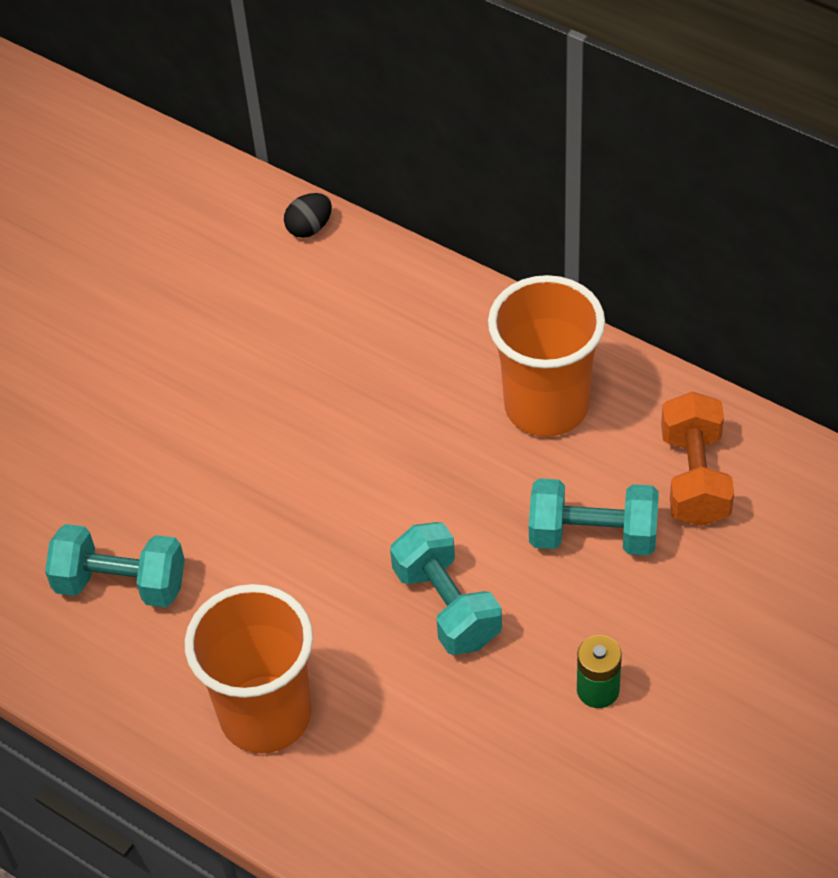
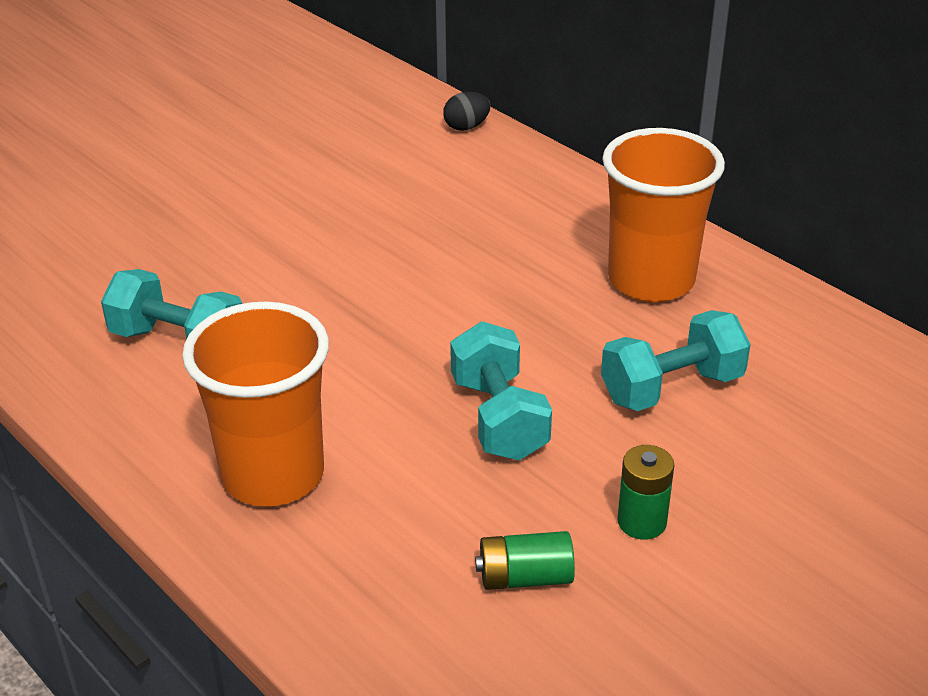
camera: 10 degrees right, 15 degrees down
(514, 769) = (525, 577): none -> green battery
(593, 535) = (671, 388): turquoise dumbbell -> turquoise dumbbell turned 45 degrees counterclockwise
(694, 477) = (792, 360): orange dumbbell -> none

